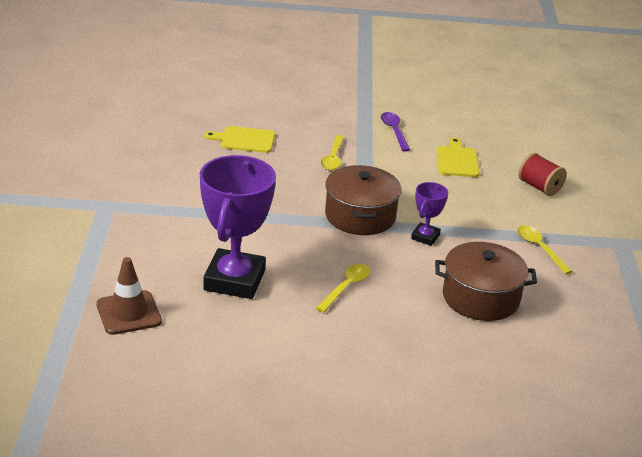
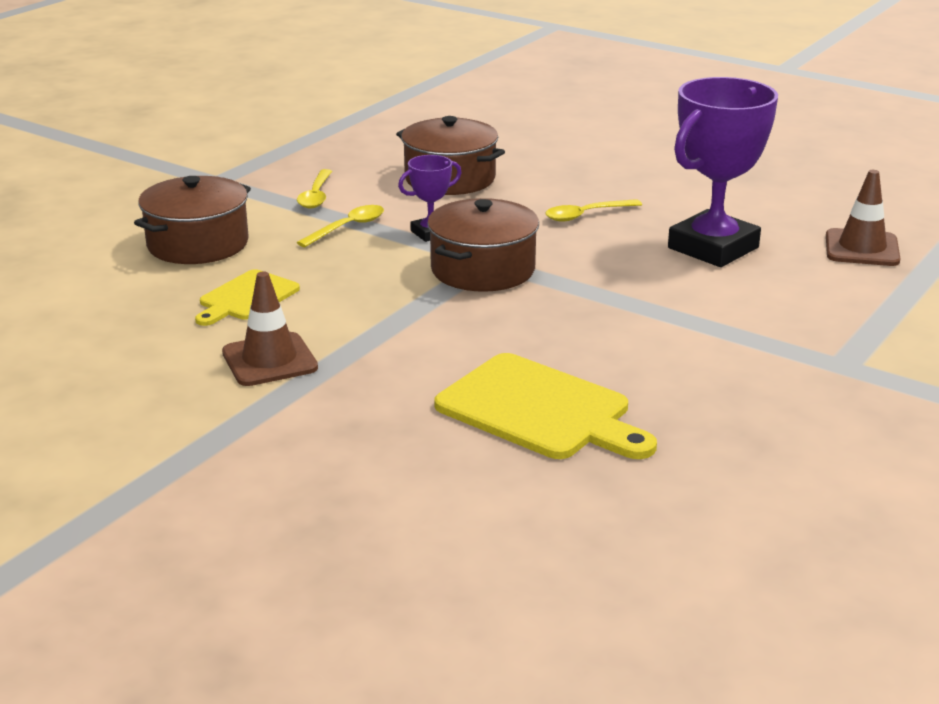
camera: 145 degrees left, 5 degrees down
(244, 140) = (539, 410): yellow cutting board -> yellow cutting board, size x1.67
(333, 158) = (426, 345): yellow spoon -> yellow spoon (347, 227)
(394, 131) = (269, 360): purple spoon -> brown traffic cone
(539, 187) = (198, 244): red spool -> brown pot

